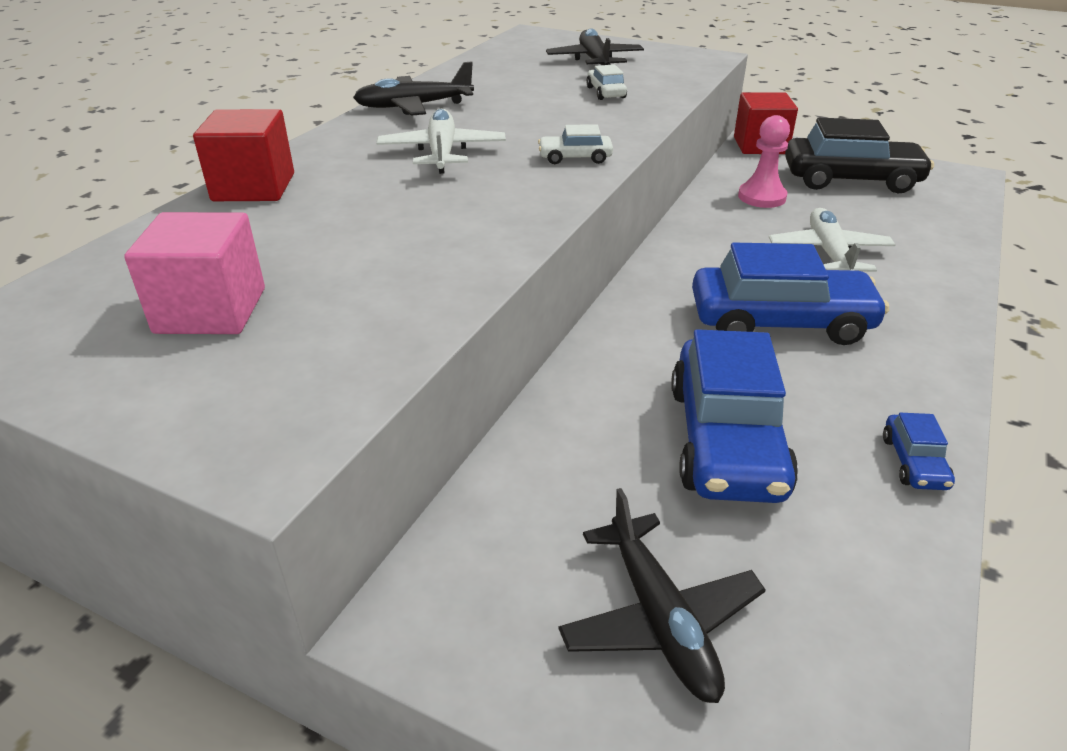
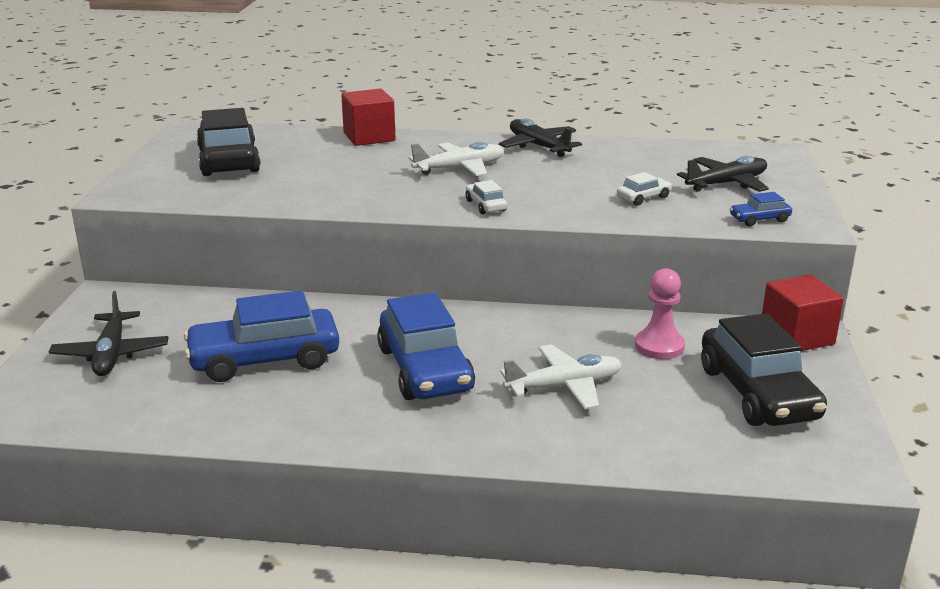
camera: 70 degrees right, 10 degrees down
(211, 310) = (229, 160): pink cube -> black car
(660, 620) = (111, 354): black plane -> black plane turned 60 degrees counterclockwise
(914, 462) = (264, 429): blue car -> blue car (759, 219)

